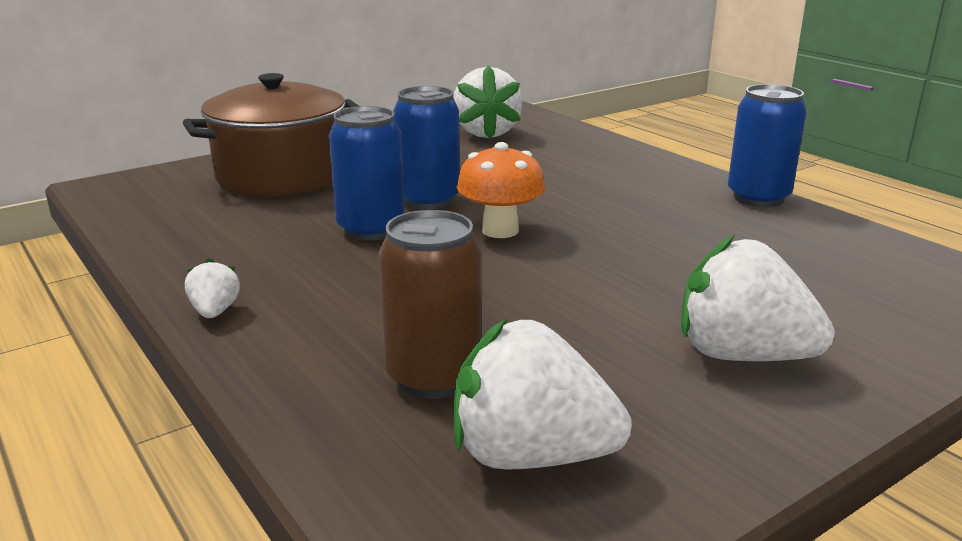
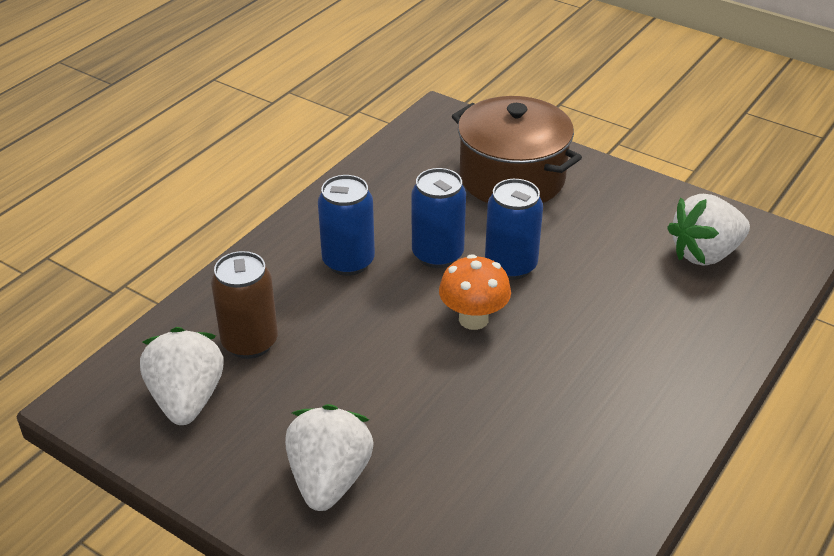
camera: 70 degrees right, 15 degrees up
(215, 312) = (289, 234): white strawberry -> none
(758, 198) = (653, 471): blue can -> blue can (348, 262)

